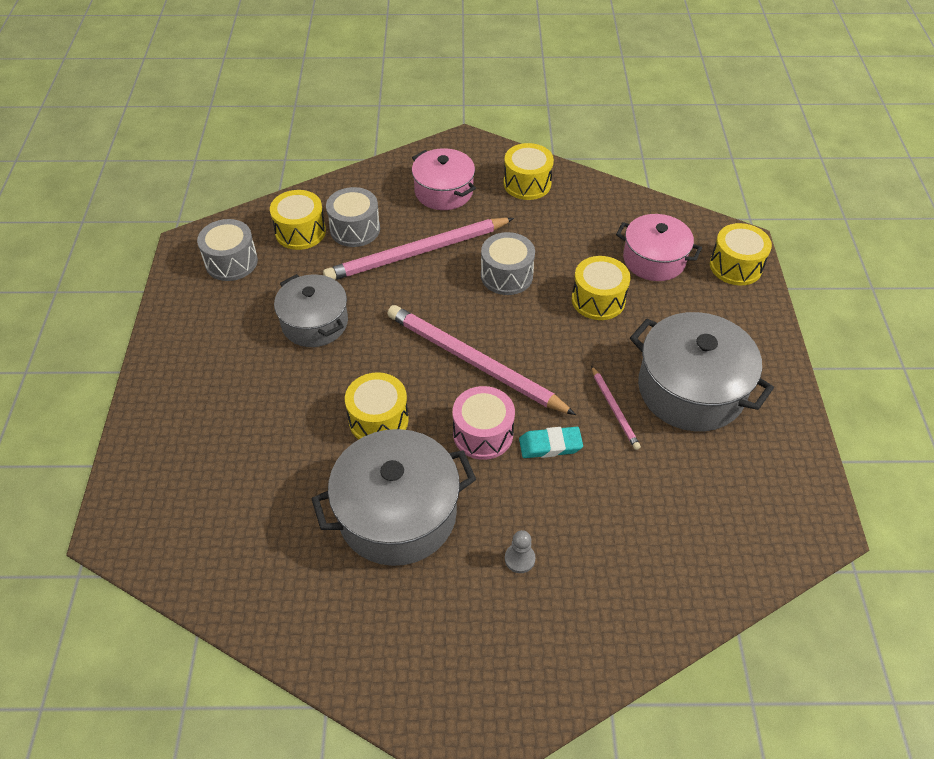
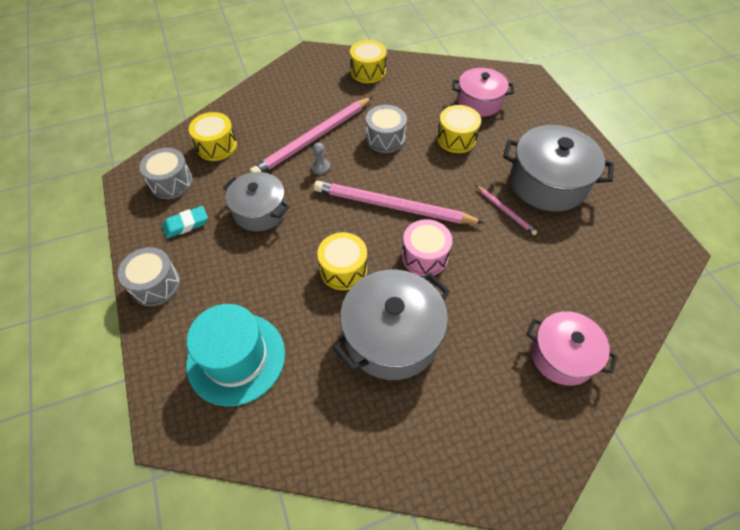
camera: 20 degrees left, 5 degrees up
(214, 480) = (236, 358): none -> turquoise hat
(355, 229) = (258, 134): grey drum -> grey drum (156, 285)
(443, 191) = (311, 91): pink pot -> pink pot (562, 355)
(519, 559) = (496, 340): grey pawn -> grey pawn (320, 167)
(550, 445) = (475, 250): turquoise eraser -> turquoise eraser (186, 224)
(735, 266) = (533, 93): yellow drum -> none

